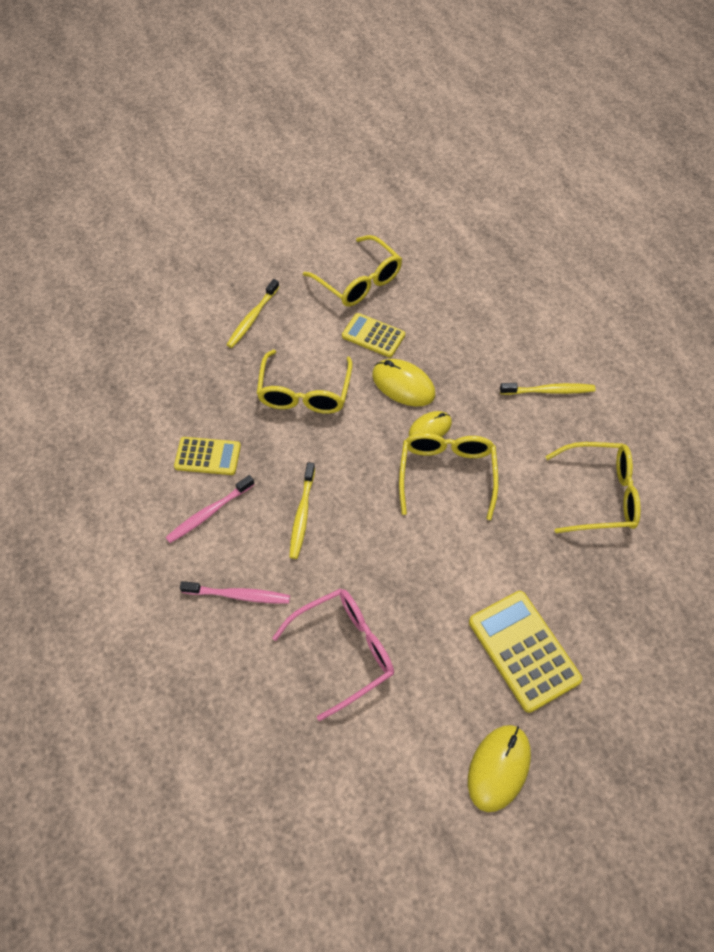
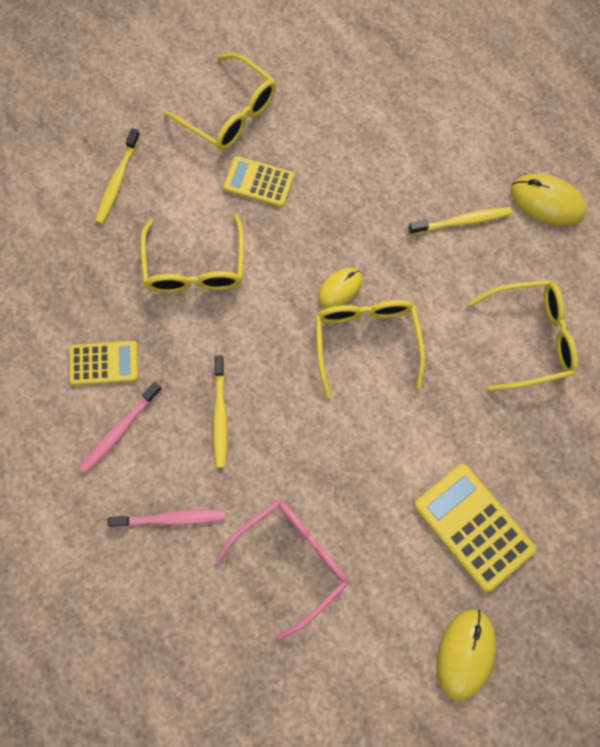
camera: 10 degrees left, 15 degrees up
(403, 385) = (302, 240): yellow mouse -> yellow mouse (547, 202)

